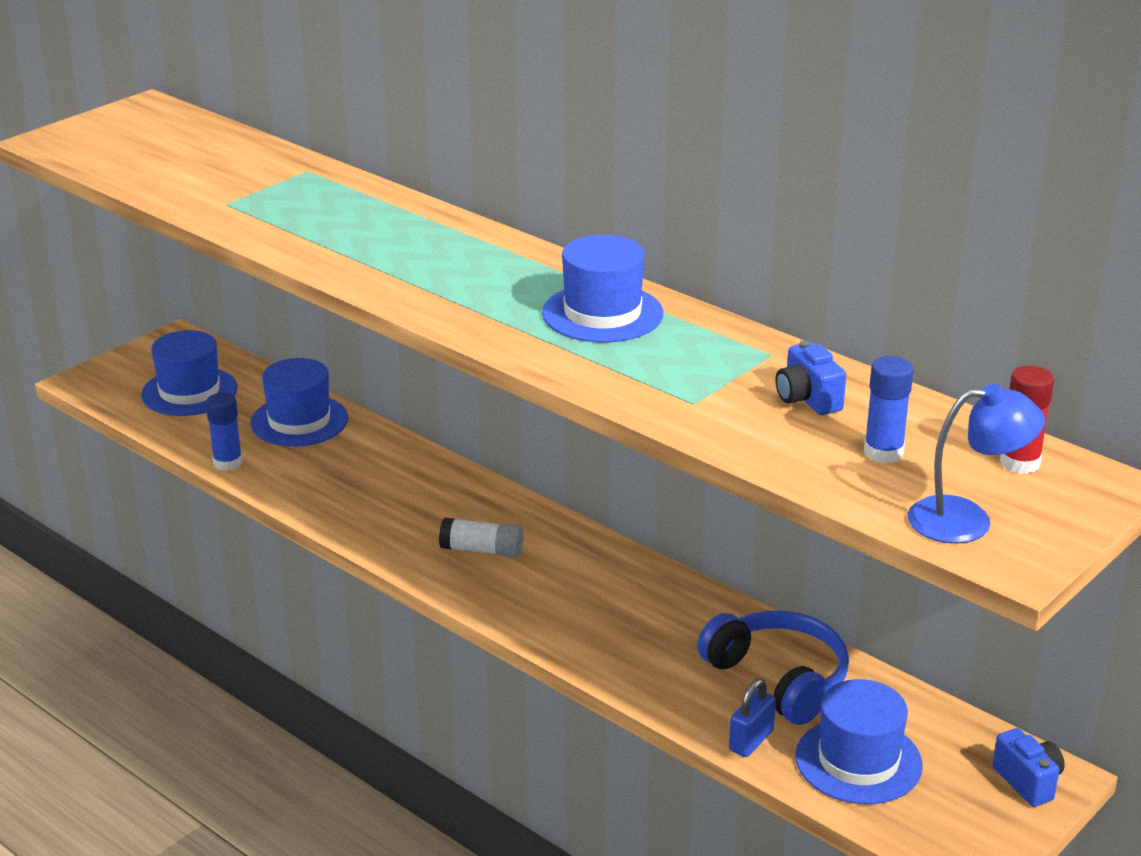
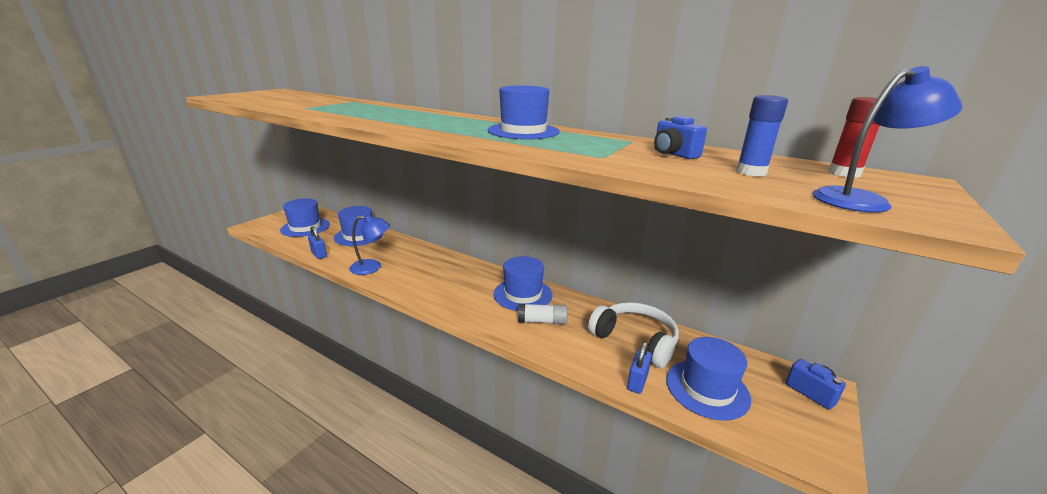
camera: 10 degrees left, 5 degrees down
(227, 463) = (319, 254): blue glue stick -> blue padlock
(331, 500) = (372, 267): none -> blue lamp
(482, 550) = (454, 285): white glue stick -> white glue stick (542, 321)
(606, 578) = (523, 294): none -> blue hat
(778, 679) = (635, 341): blue headphones -> white headphones

